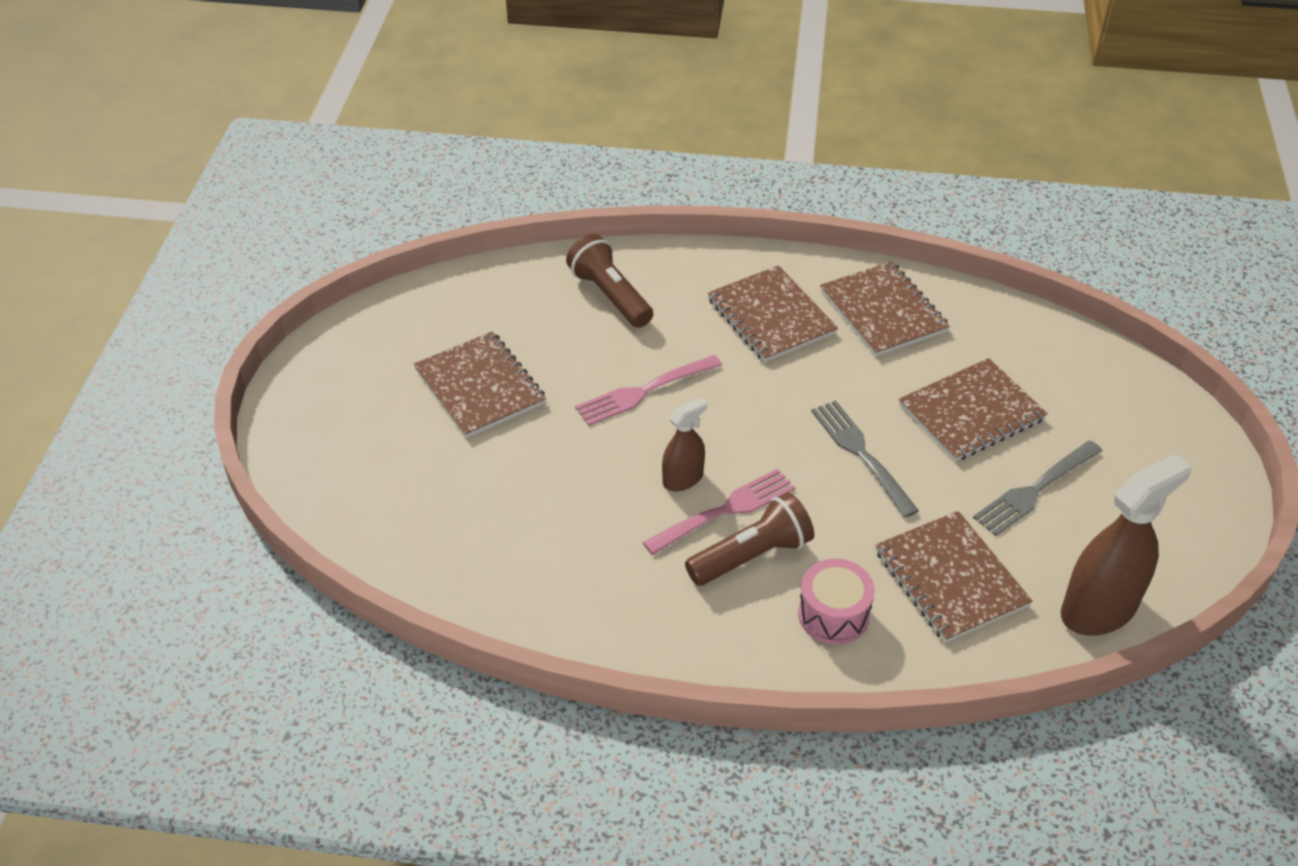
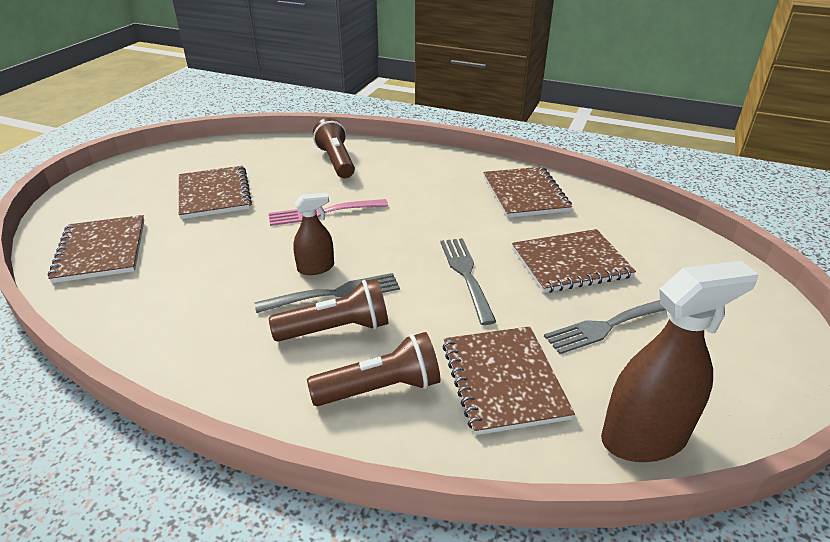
camera: 15 degrees right, 10 degrees down
(724, 511) = (333, 294): pink fork -> grey fork
(771, 316) = (440, 186): brown notebook -> brown notebook (101, 250)
(833, 614) = (381, 388): pink drum -> brown flashlight

